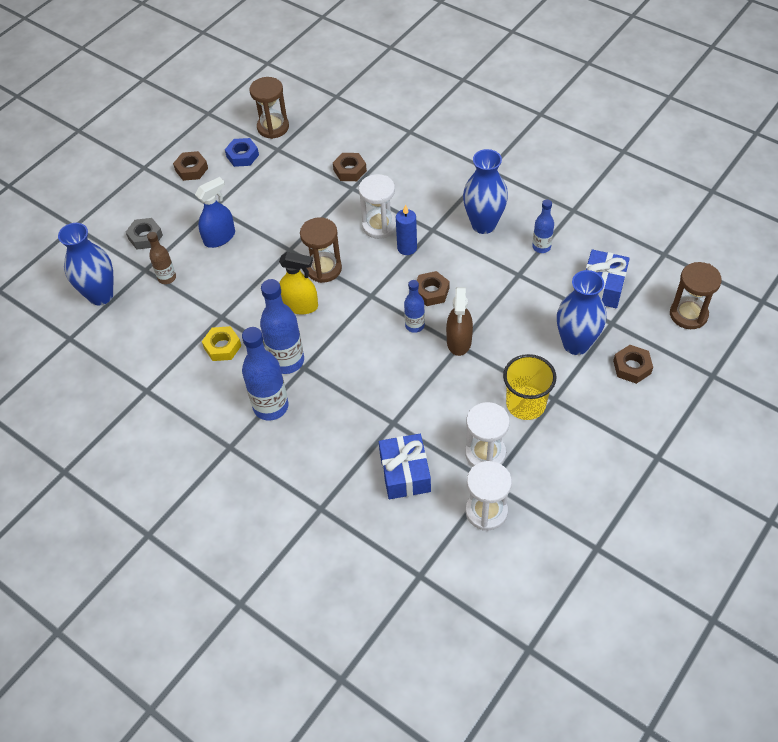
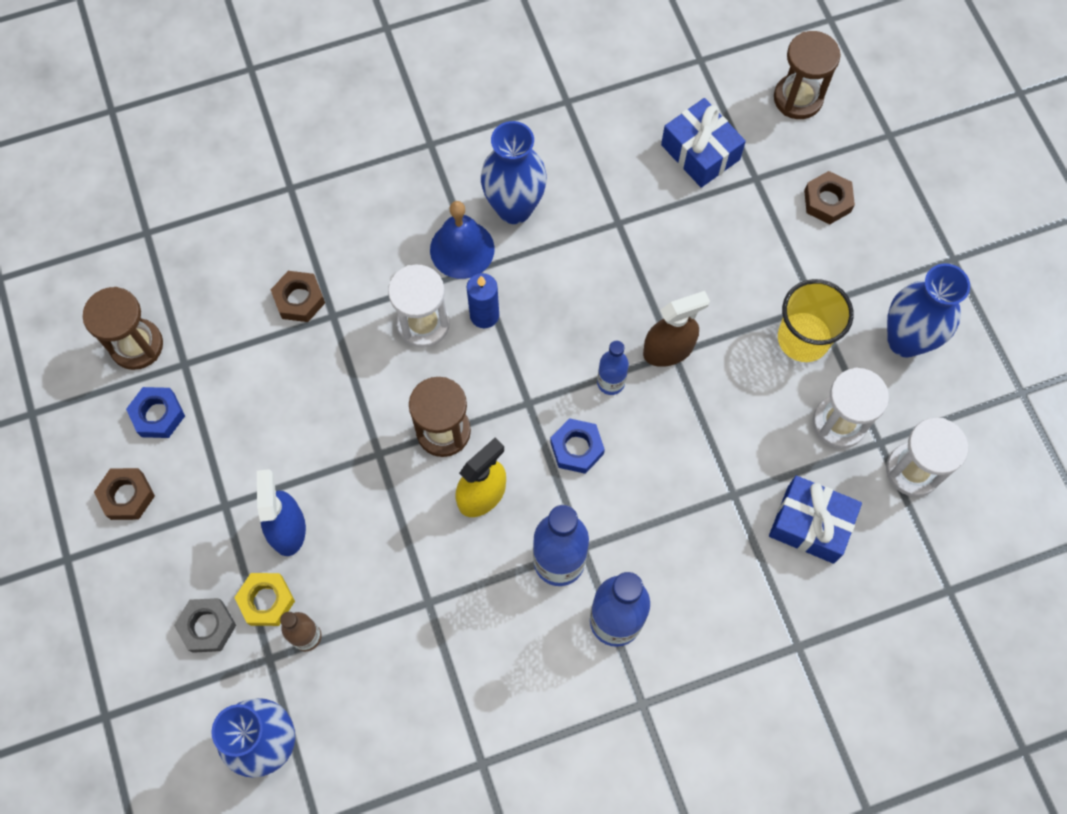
camera: 60 degrees left, 15 degrees up
(222, 347) = (479, 628): yellow nut -> yellow nut (266, 601)
(361, 332) = (577, 448): none -> blue nut
(431, 292) = (573, 332): brown nut -> none
(438, 217) = (462, 249): none -> blue bell
(459, 341) = (668, 349): brown spray bottle -> brown spray bottle turned 60 degrees counterclockwise
(541, 247) = (596, 172): blue bottle -> none
(576, 344) = (758, 233): blue vase -> blue vase (905, 340)

